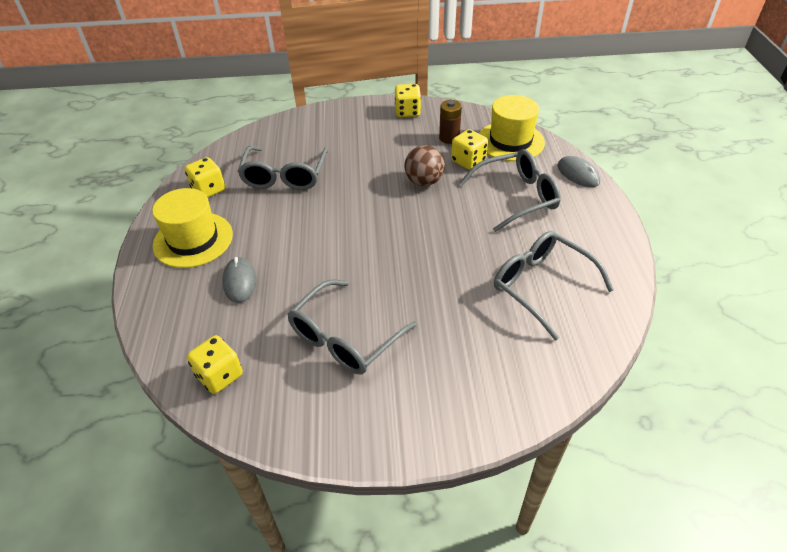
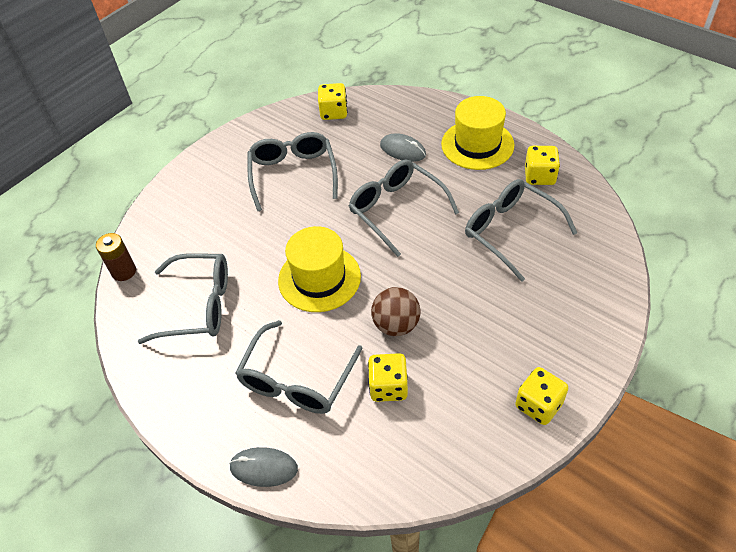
camera: 135 degrees right, 5 degrees up
(320, 241) = (396, 209): none -> grey glasses
(449, 138) = (445, 403): brown battery -> brown battery (124, 271)
(510, 141) = (379, 459): yellow hat -> yellow hat (319, 278)

